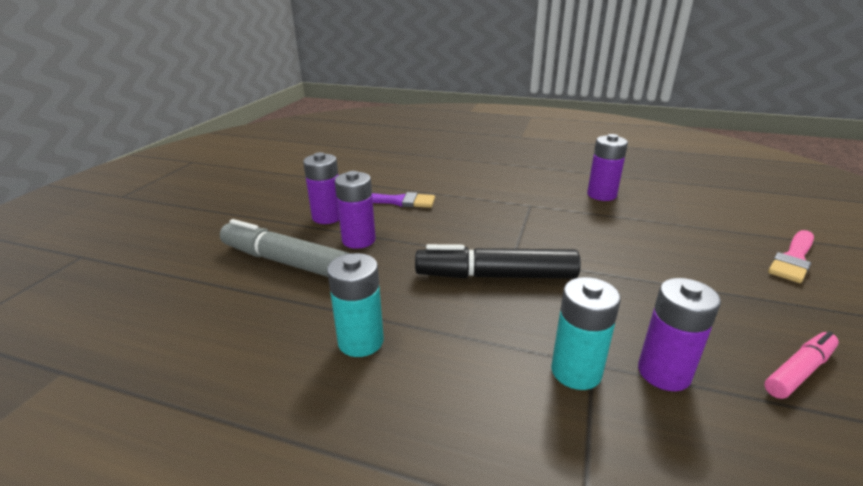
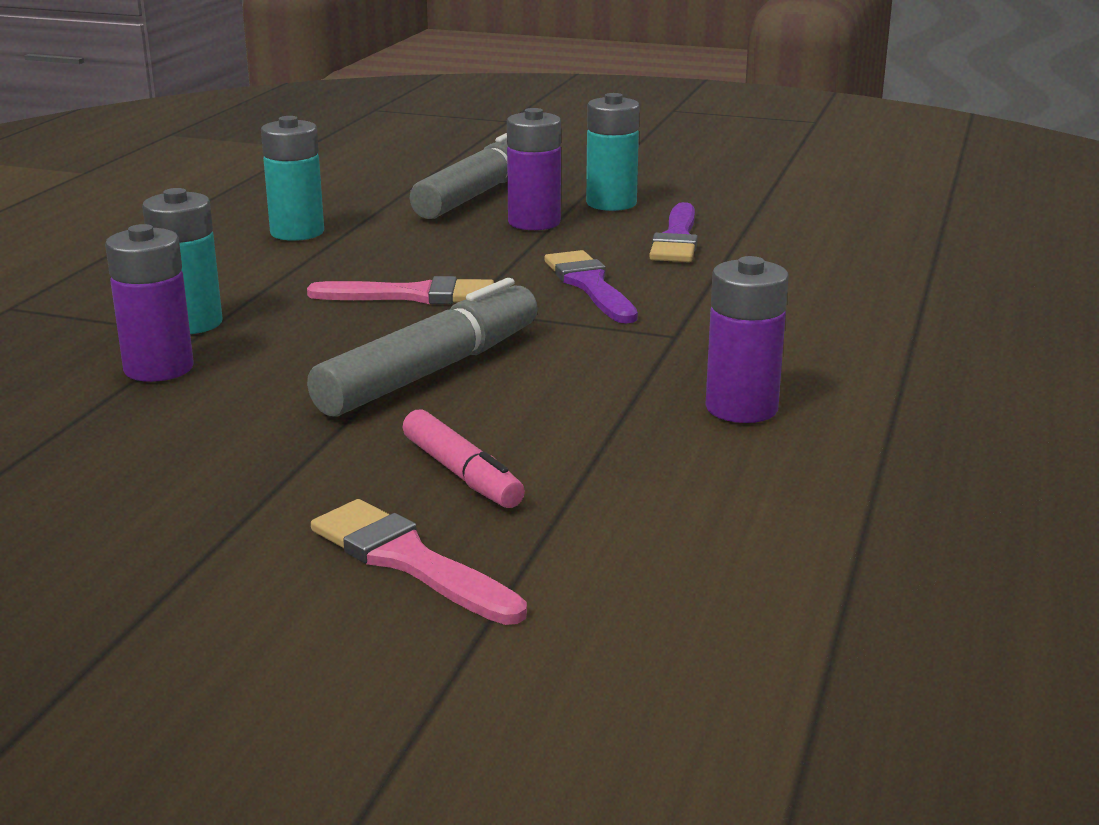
camera: 90 degrees right, 5 degrees down
(327, 217) = (611, 203): purple battery -> turquoise battery
(469, 223) = (590, 285): none -> purple brush
(495, 276) = (414, 295): black marker -> pink brush
(606, 264) = (431, 371): none -> grey marker
(799, 371) = (106, 454): pink marker -> pink marker (462, 474)

